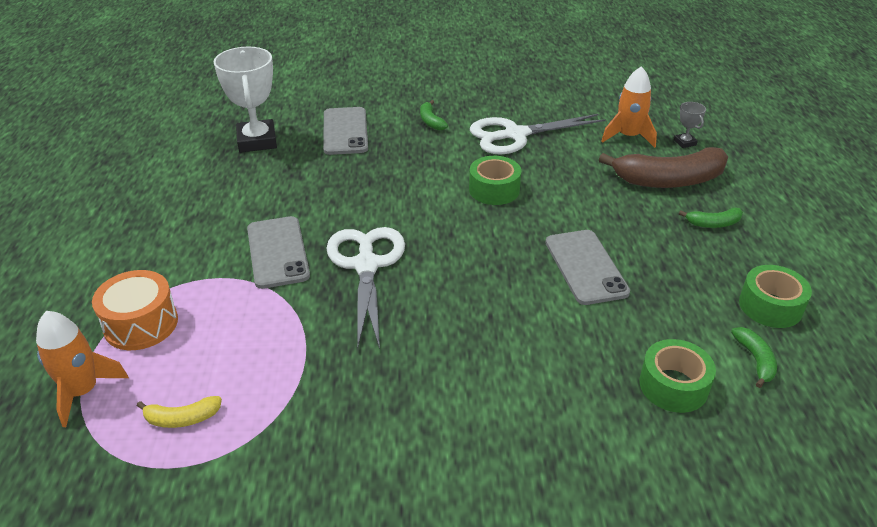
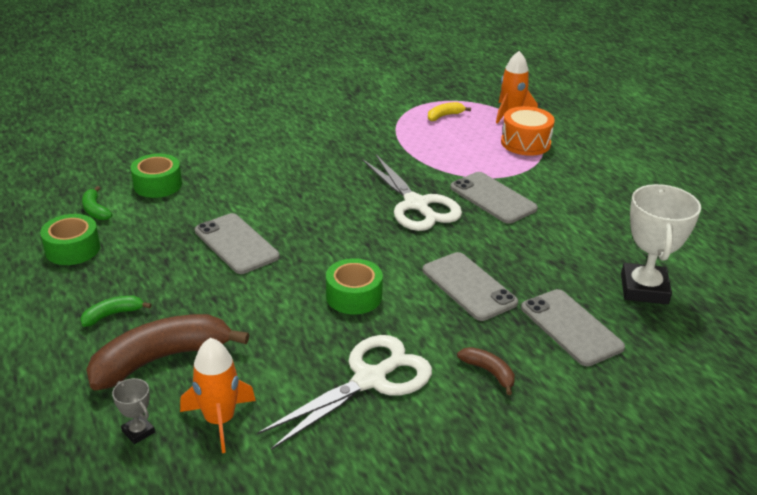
camera: 155 degrees right, 5 degrees down
(257, 141) = (644, 289): white trophy -> white trophy turned 45 degrees clockwise
(391, 174) = (468, 286): none -> grey phone
(431, 121) = (489, 372): green banana -> brown banana

